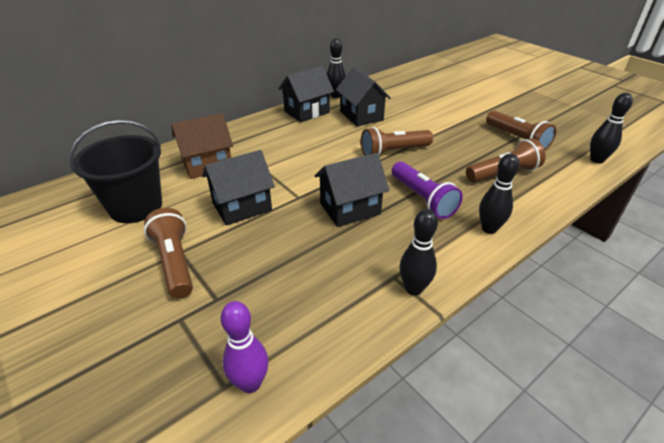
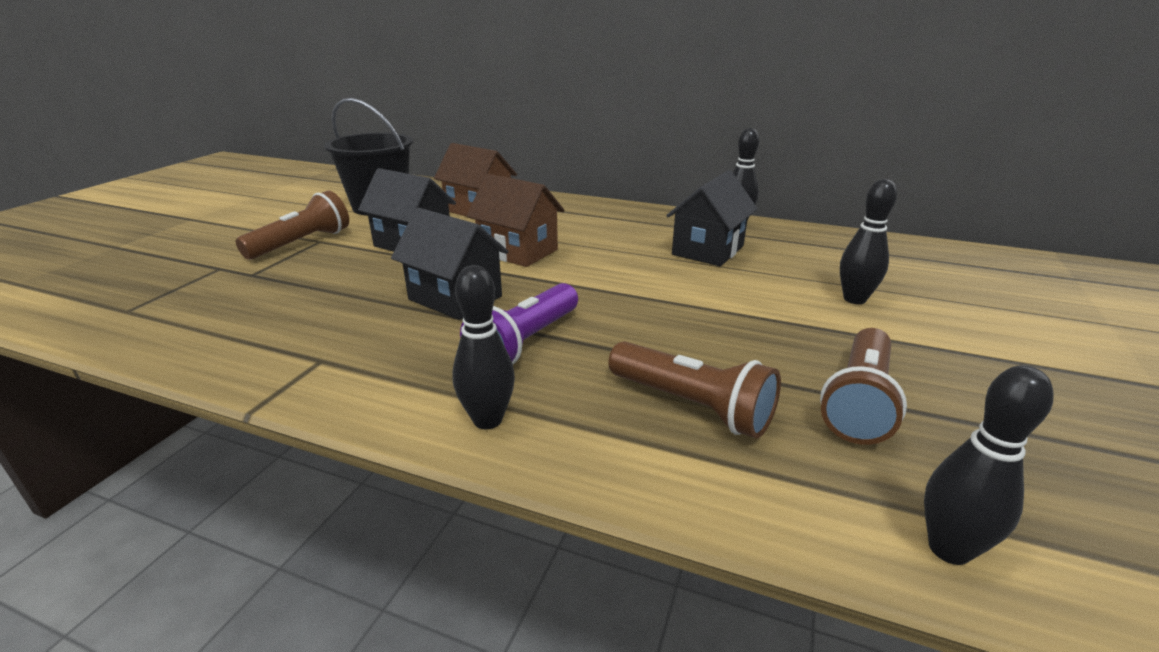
camera: 60 degrees right, 10 degrees down
(250, 383) = (128, 321): purple bowling pin -> none
(302, 170) = (518, 251): none -> brown house
(307, 112) = (662, 220): black house -> none
(393, 152) = (634, 294): brown flashlight -> none
(414, 289) = (299, 380): black bowling pin -> black bowling pin (854, 299)

